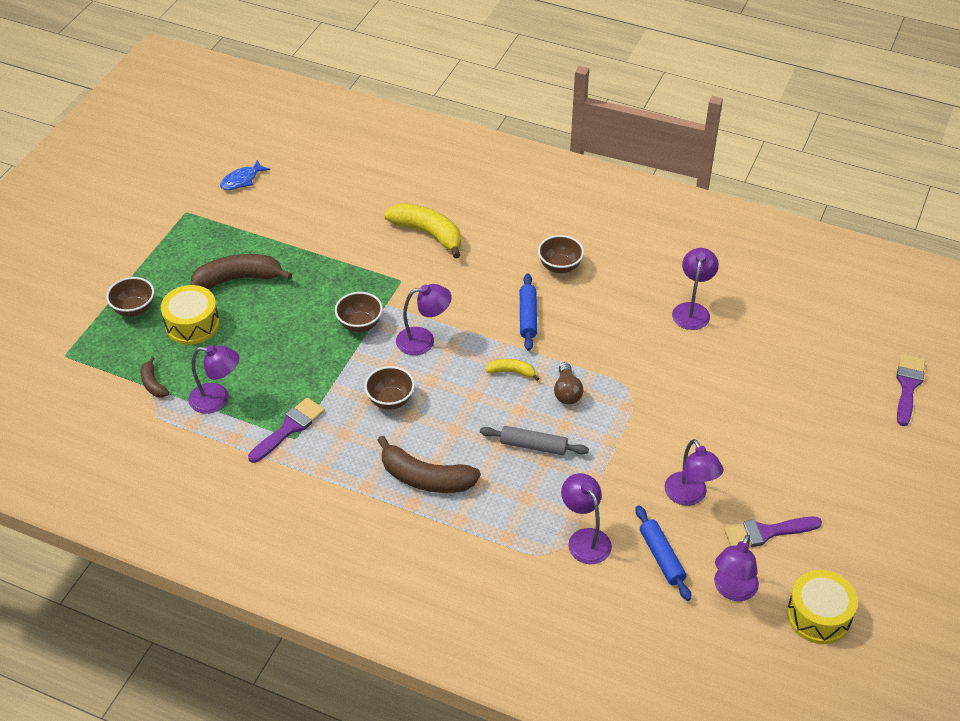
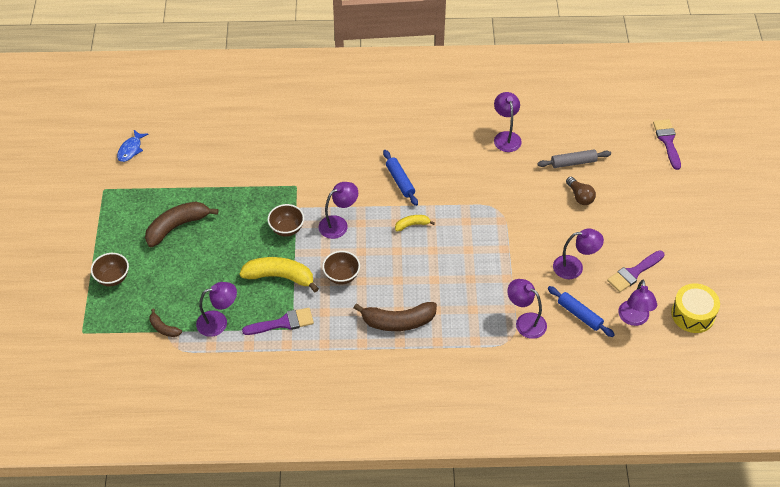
camera: 25 degrees left, 5 degrees up
(192, 324) = (164, 273): yellow drum -> none
(289, 428) = (283, 323): purple brush -> purple brush turned 60 degrees clockwise
(428, 233) = (294, 144): yellow banana -> yellow banana (280, 277)
(533, 446) = (456, 271): grey rolling pin -> grey rolling pin (573, 162)
(560, 267) = (401, 137): brown bowl -> none
(567, 392) = (457, 225): brown light bulb -> brown light bulb (580, 196)
(689, 496) = (574, 267): purple lamp -> purple lamp turned 45 degrees counterclockwise

